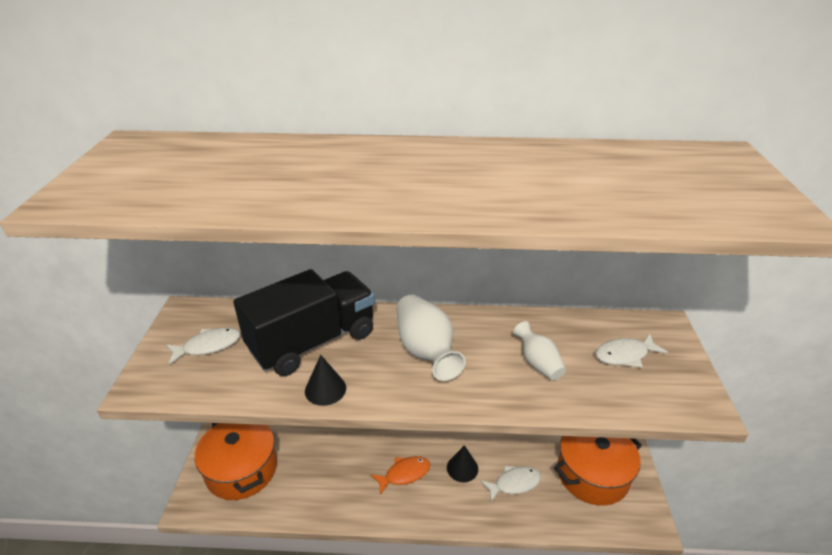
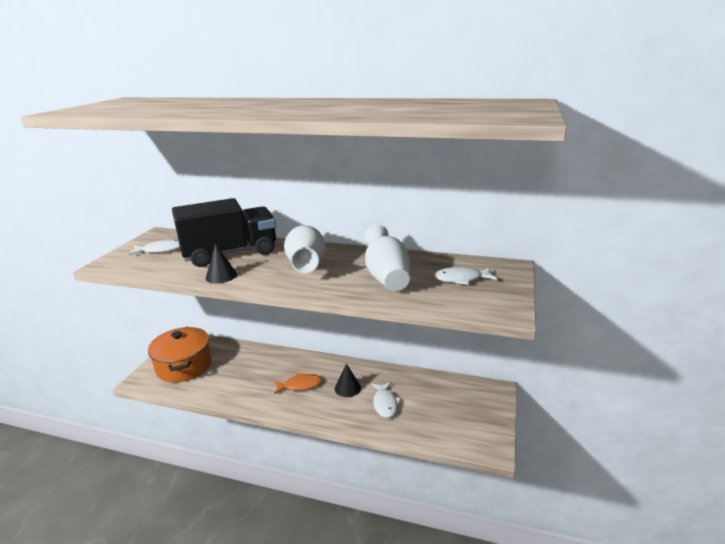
camera: 15 degrees right, 10 degrees down
(514, 483) = (385, 404): white fish -> white fish turned 90 degrees clockwise
(538, 363) = (386, 277): white vase -> white vase, size x1.68
(592, 474) = (455, 407): orange pot -> none

